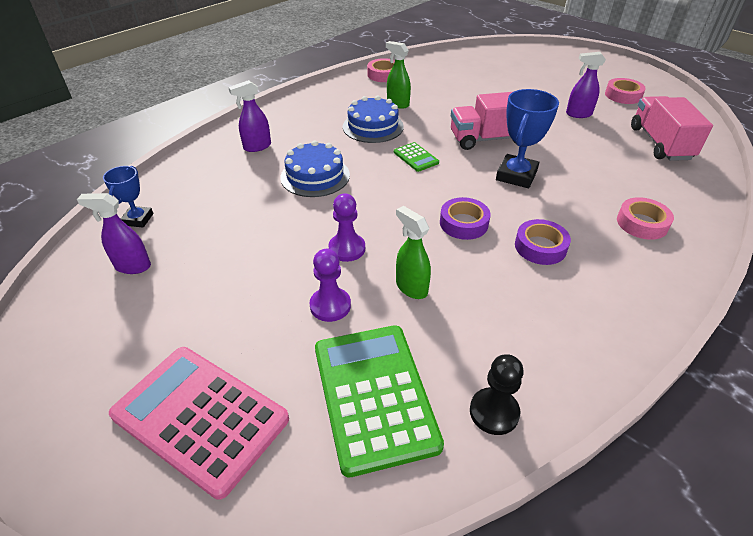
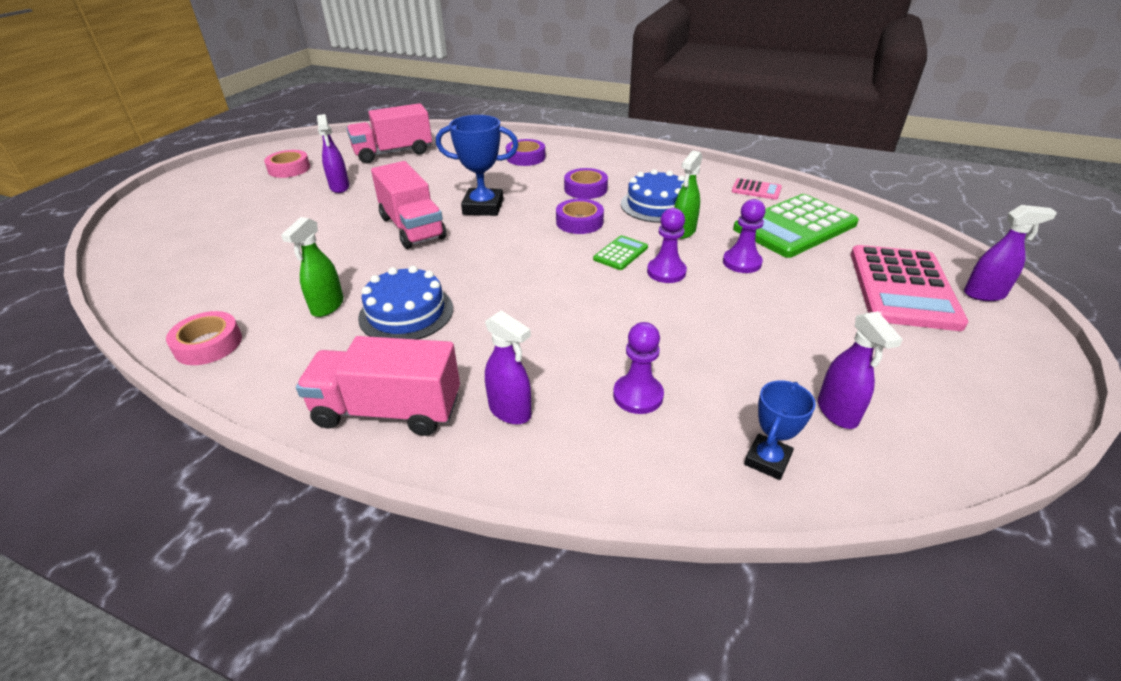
camera: 110 degrees left, 5 degrees down
(126, 498) = (984, 294): none -> purple spray bottle
(138, 219) = (767, 460): blue trophy -> blue trophy turned 45 degrees counterclockwise
(227, 190) = (638, 395): none -> purple pawn
(290, 115) = (388, 410): none -> pink truck
(315, 176) = (556, 328): blue cake -> blue cake (656, 205)
(416, 157) = (475, 265): green calculator -> green calculator (620, 253)
(494, 412) = (756, 190): black pawn -> pink calculator
(642, 223) = (526, 157): pink tape -> purple tape

